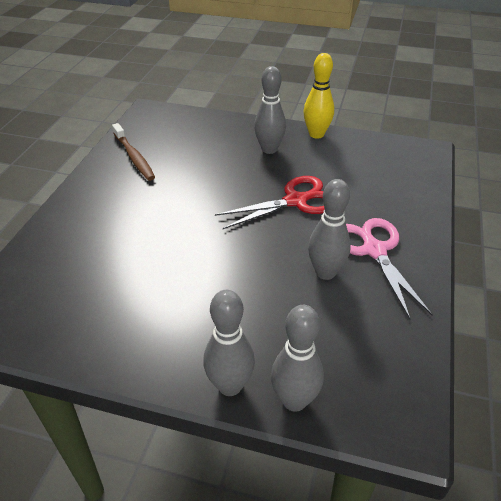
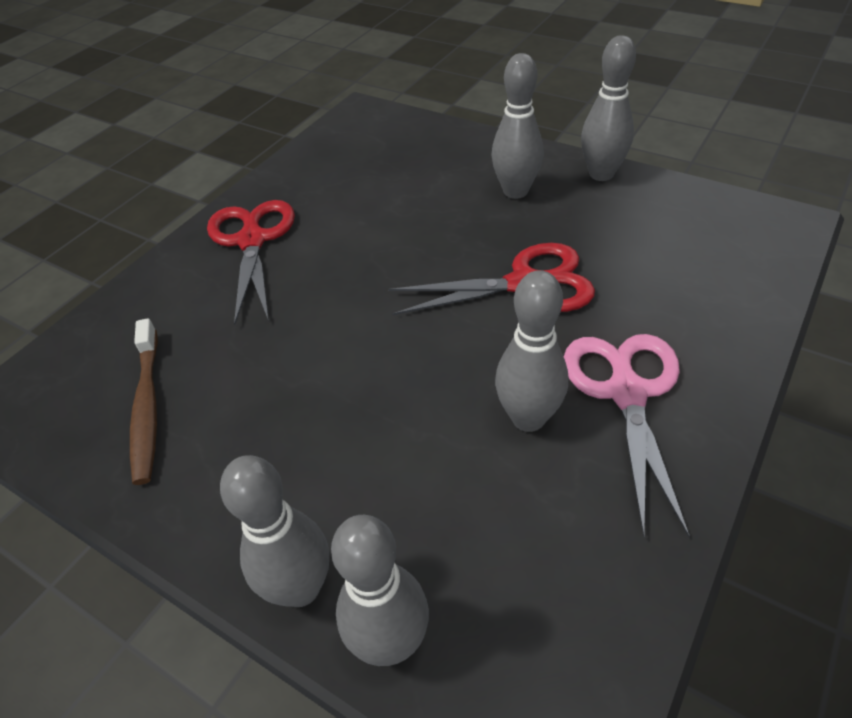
camera: 20 degrees right, 5 degrees up
(108, 197) = (252, 240): none -> red scissors
(134, 157) = (312, 181): brown toothbrush -> brown toothbrush (147, 407)
(316, 134) = (601, 174): yellow bowling pin -> grey bowling pin

